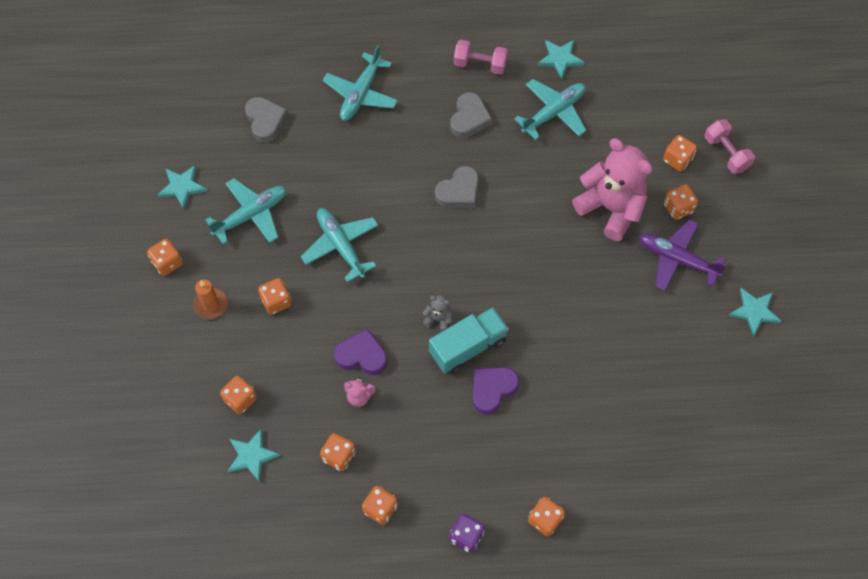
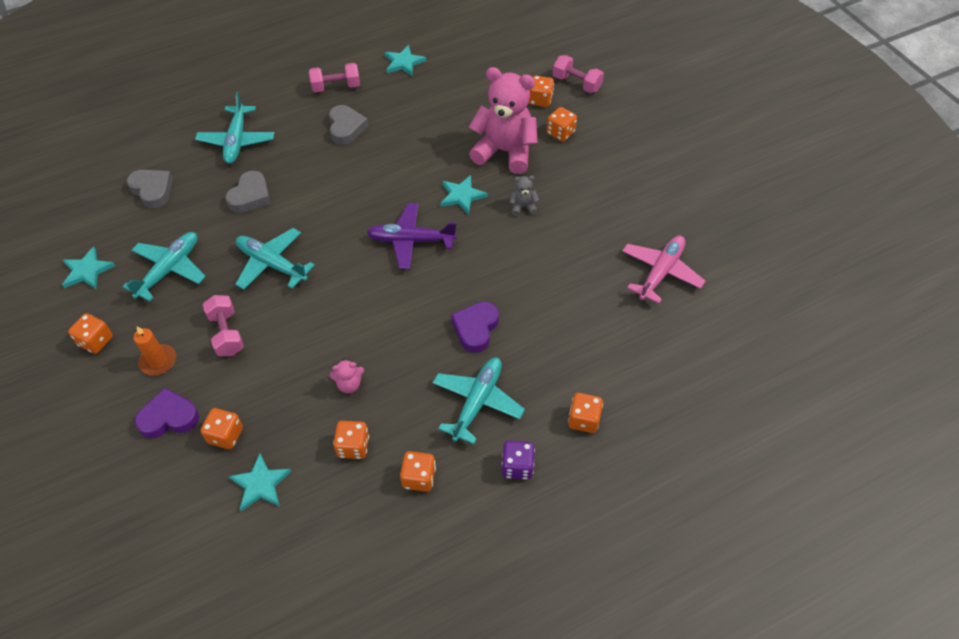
camera: 25 degrees left, 10 degrees down
(276, 301) = (227, 333): orange dice -> pink dumbbell
(362, 355) = (335, 348): purple heart -> purple heart (169, 417)
(438, 319) = (395, 290): grey teddy bear -> grey teddy bear (523, 207)
(459, 191) = (364, 184): grey heart -> grey heart (250, 196)
(468, 347) = (434, 302): turquoise truck -> none
(554, 112) = (418, 100): turquoise plane -> turquoise plane (477, 402)
(676, 259) = (581, 169): purple plane -> purple plane (410, 241)
(694, 405) = (660, 272): none -> pink plane
(754, 311) = (667, 184): turquoise star -> turquoise star (462, 196)

